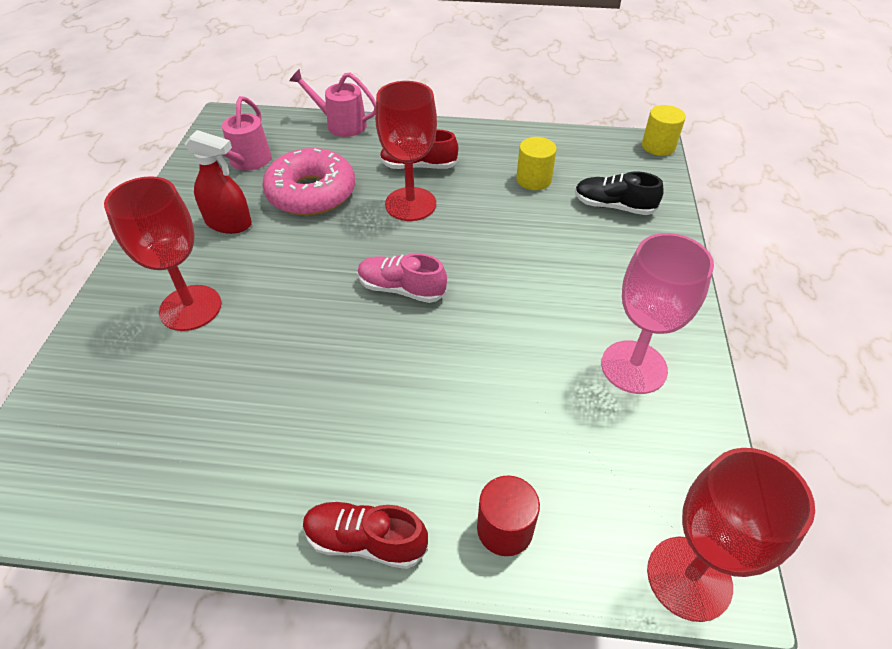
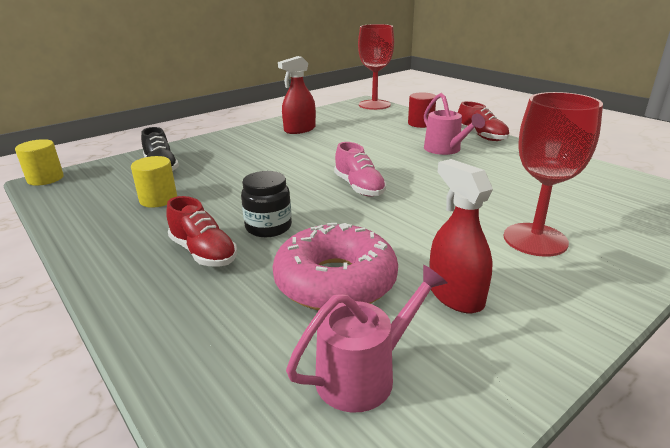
camera: 135 degrees left, 20 degrees down
(341, 124) = (170, 362): pink watering can -> pink watering can (446, 150)
(410, 204) = (268, 227): red goblet -> black jar
(633, 367) = (299, 129): pink goblet -> red spray bottle

